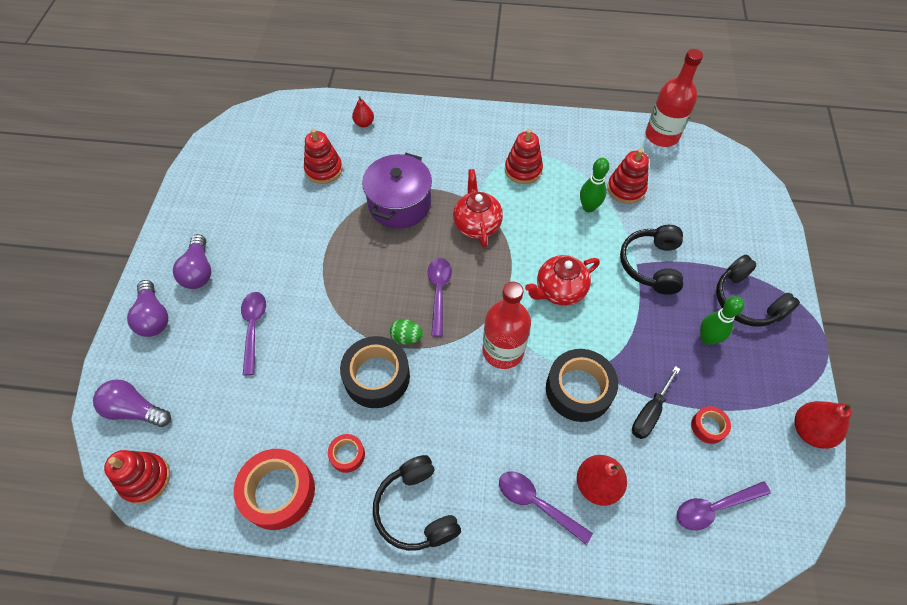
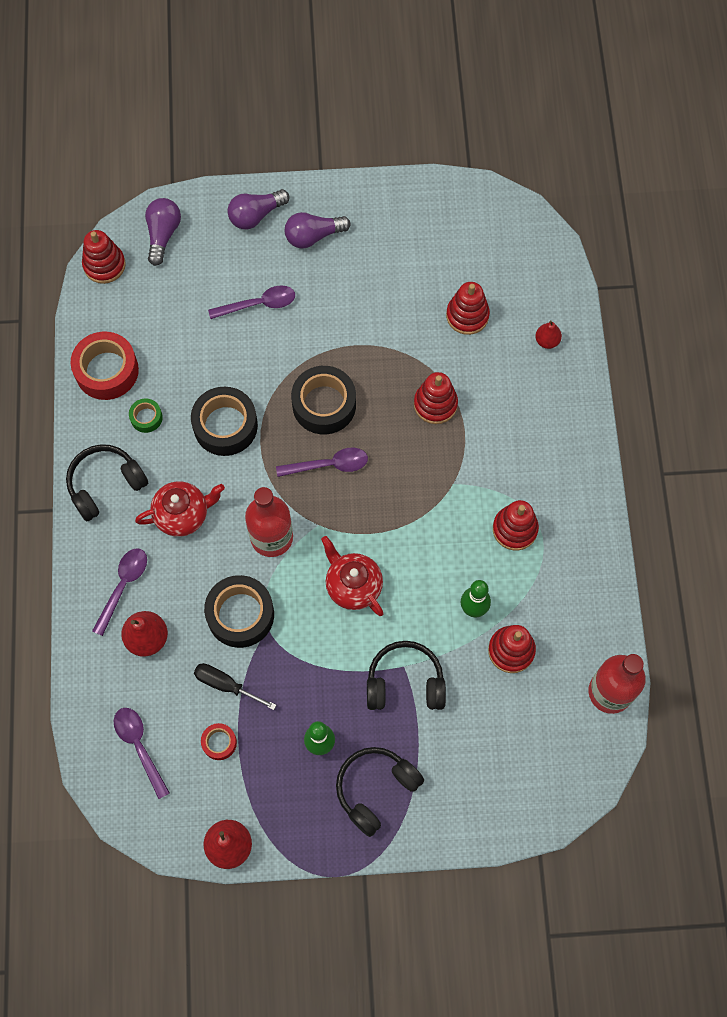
camera: 80 degrees right, 10 degrees up
(347, 455) = (146, 418): red tape -> green tape
(377, 287) = (324, 405): none -> black tape
(399, 204) = (435, 404): purple pot -> red stacking toy
(406, 337) = (271, 444): green egg -> none
(476, 224) = (424, 489): red teapot -> red teapot (183, 515)

